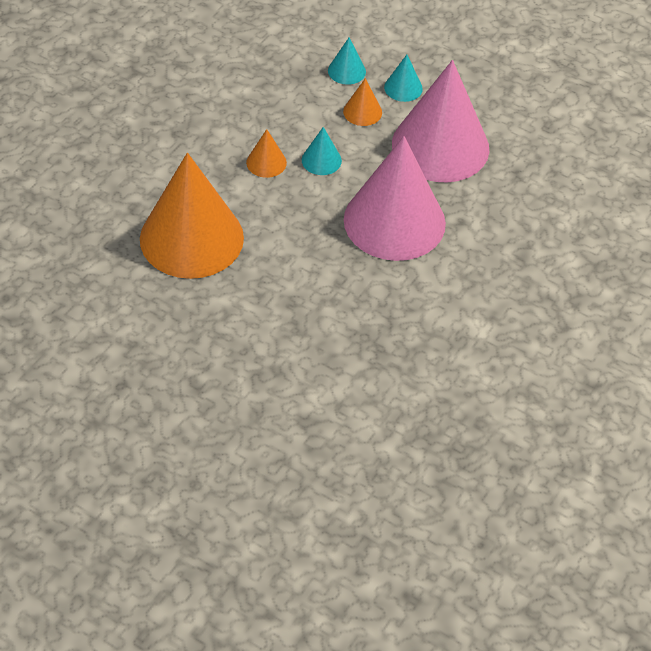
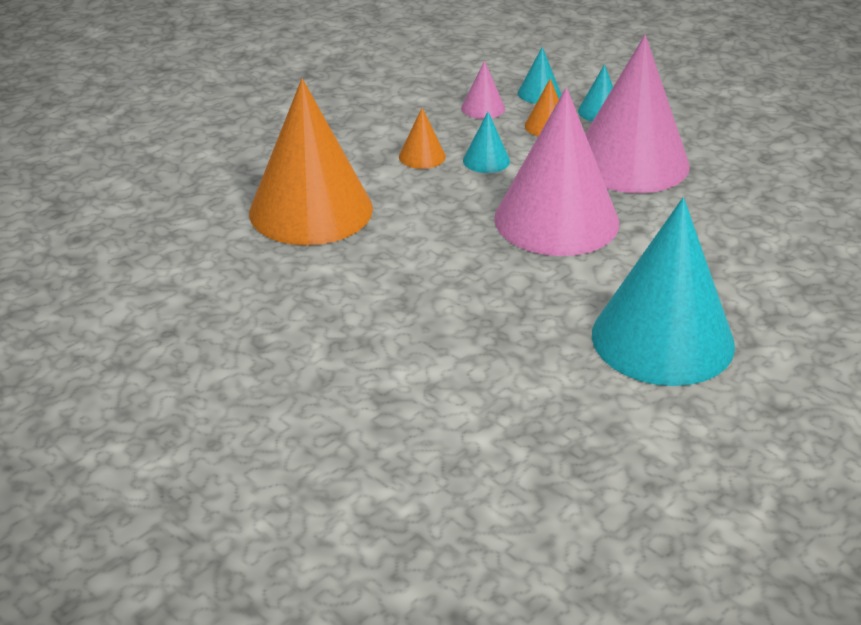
camera: 15 degrees right, 15 degrees down
(302, 96) = (483, 108): none -> pink cone
(499, 334) = (662, 339): none -> turquoise cone

